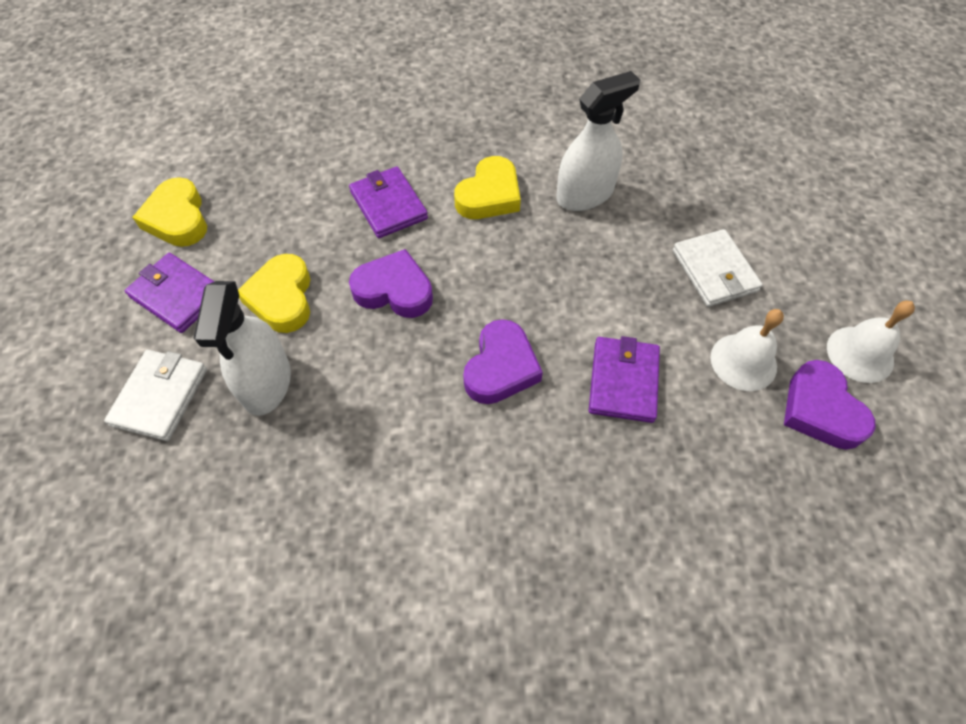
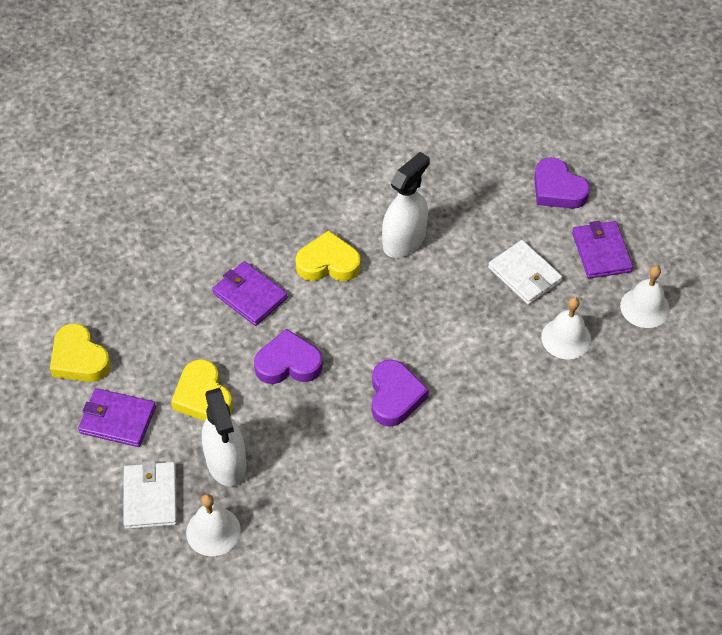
camera: 20 degrees left, 5 degrees down
(206, 465) = (213, 531): none -> white bell
(489, 195) = (328, 263): yellow heart -> yellow heart turned 105 degrees counterclockwise
(623, 381) = (486, 379): purple wallet -> purple wallet (601, 252)
(820, 410) = (628, 356): purple heart -> purple heart (557, 189)

